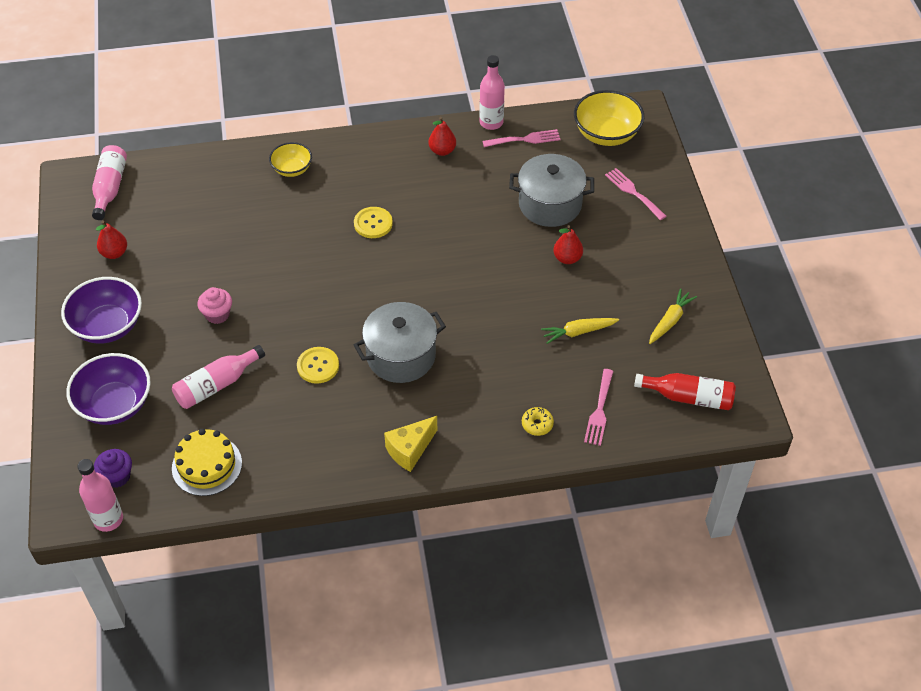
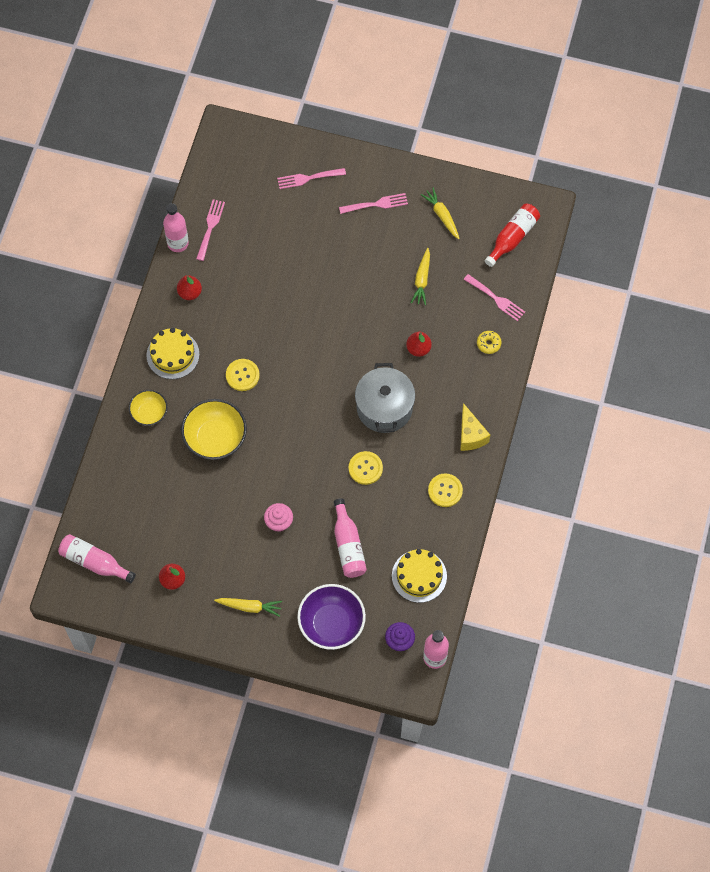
camera: 65 degrees left, 15 degrees up
(108, 326) = (249, 607): purple bowl -> yellow carrot
(326, 451) = (445, 491): none -> yellow button
(366, 163) = (173, 355): none -> yellow cake
(550, 204) = (289, 241): grey pot -> none
(567, 258) = (349, 255): red pear -> red pear (418, 348)
(606, 134) = (237, 167): yellow bowl -> yellow bowl (215, 438)
(643, 259) = (376, 204): none -> pink fork

